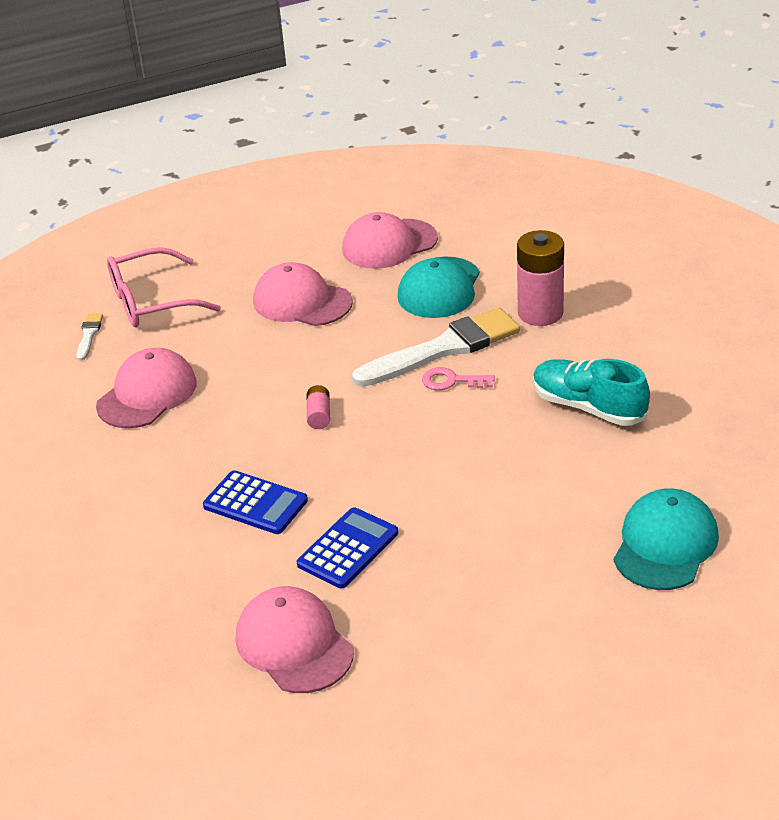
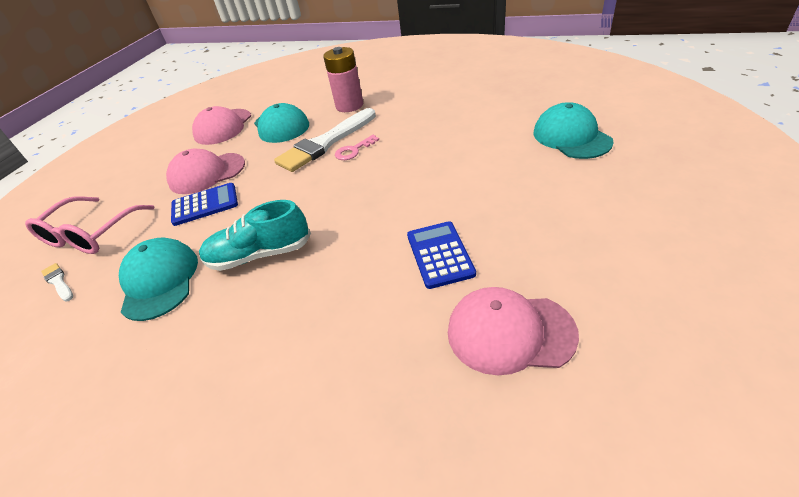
camera: 45 degrees left, 5 degrees up
(147, 394) = (160, 281): pink cap -> turquoise cap
(255, 503) = (340, 279): blue calculator -> blue calculator (205, 205)
(319, 415) = (304, 210): pink battery -> none
(443, 349) = (326, 143): white brush -> white brush turned 150 degrees counterclockwise
(588, 407) = (437, 119): turquoise shoe -> turquoise shoe (260, 254)

